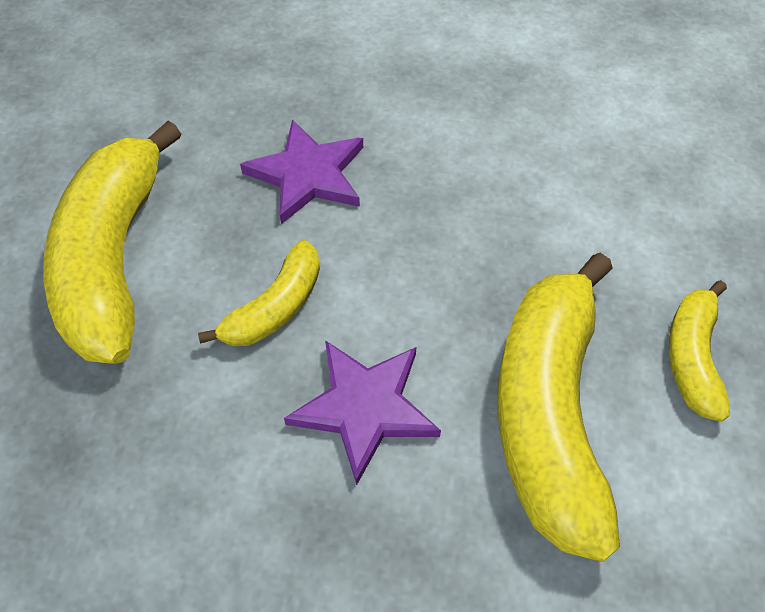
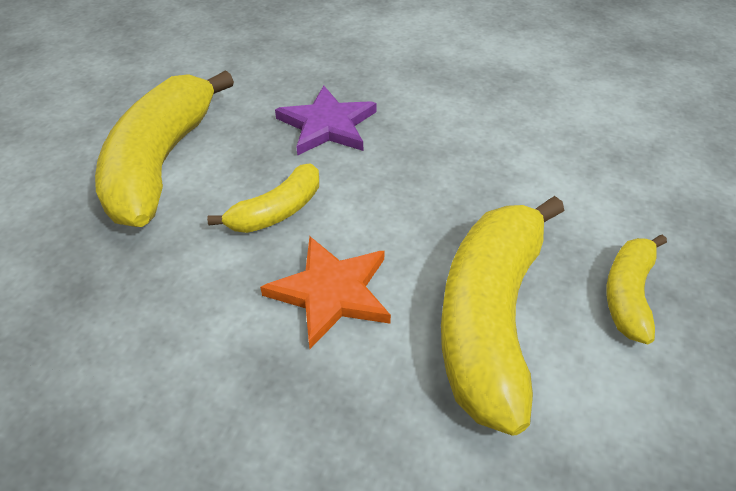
camera: 10 degrees right, 10 degrees down
(365, 408) = (331, 292): purple star -> orange star

